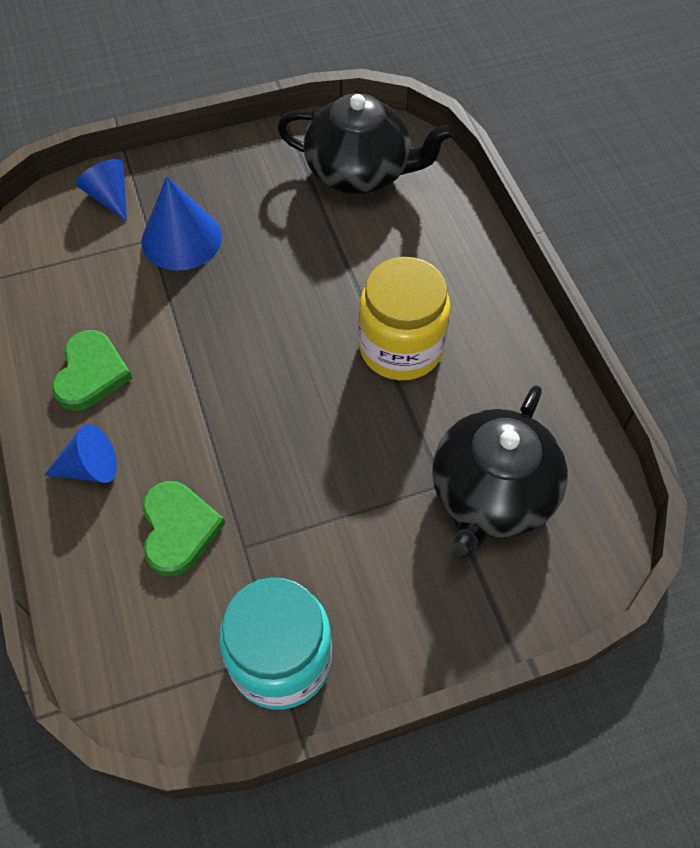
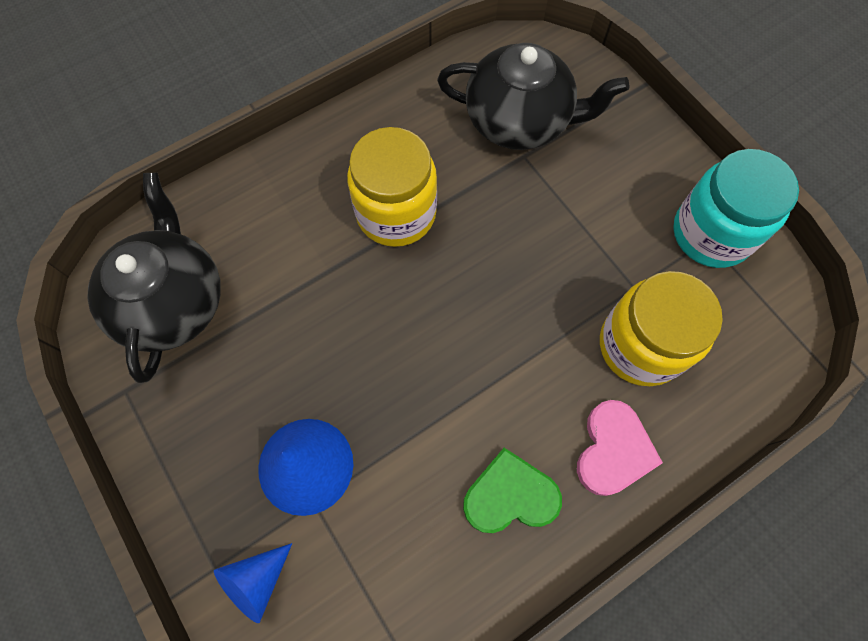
camera: 105 degrees left, 10 degrees up
(90, 468) = (613, 450): blue cone -> pink heart
(178, 529) = (640, 346): green heart -> yellow jar

